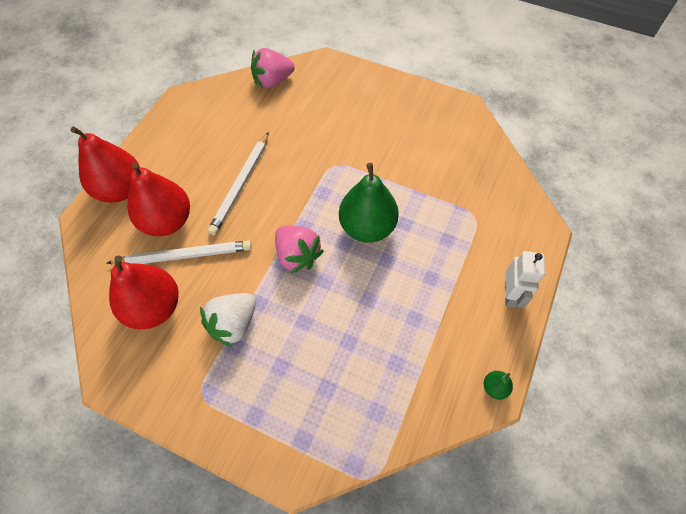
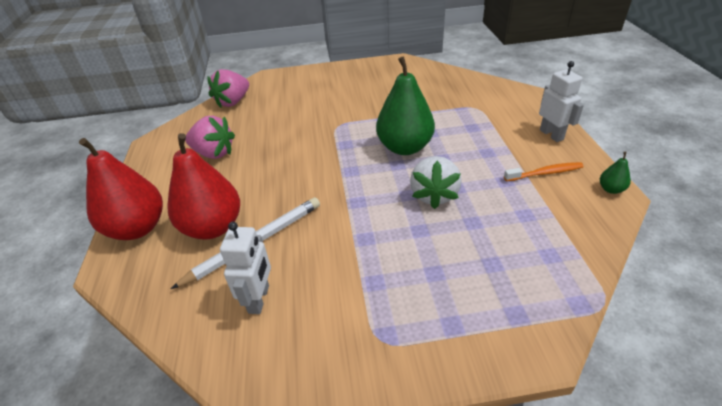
camera: 30 degrees left, 20 degrees down
(154, 307) = (259, 299): red pear -> white robot
(233, 324) = (356, 266): white strawberry -> white strawberry (434, 195)
(241, 184) = (265, 171): white pencil -> none
(297, 255) = (366, 190): pink strawberry -> pink strawberry (214, 153)
(456, 333) = (545, 173): none -> orange toothbrush

